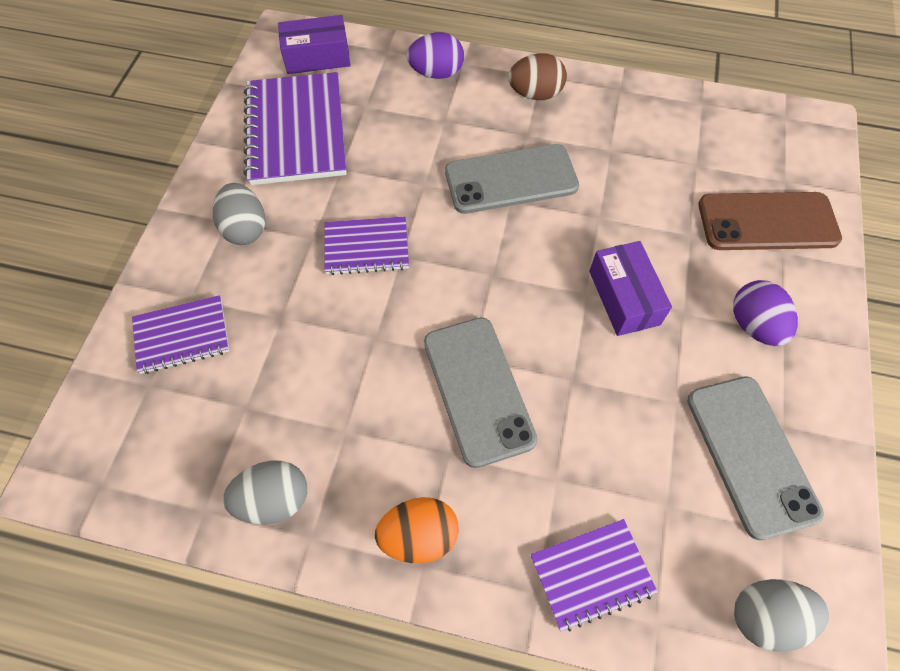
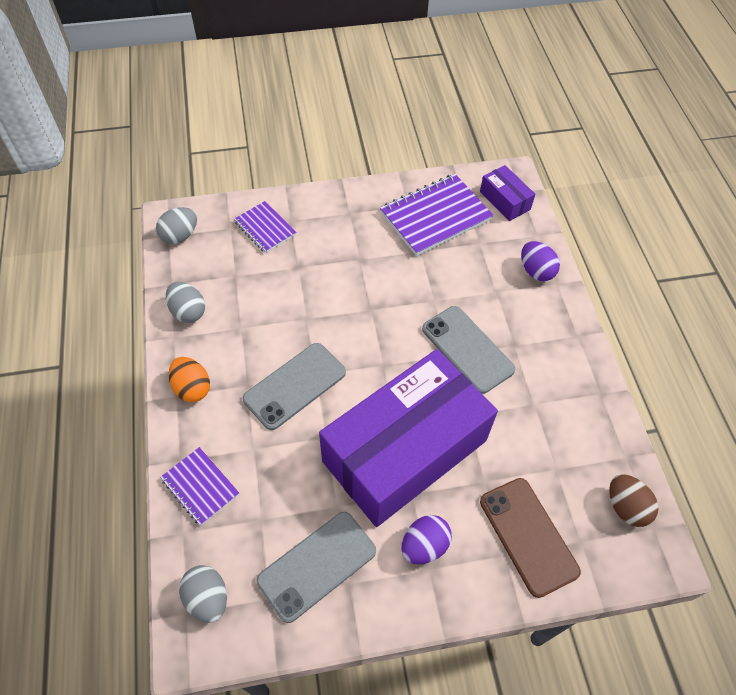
camera: 65 degrees right, 5 degrees down
(245, 228) = (349, 224): grey egg -> grey egg (180, 236)
(366, 247) = (367, 289): purple notebook -> none
(535, 94) = (556, 338): brown egg -> brown egg (626, 507)
(624, 297) = (404, 450): purple box -> purple box, size x2.46

